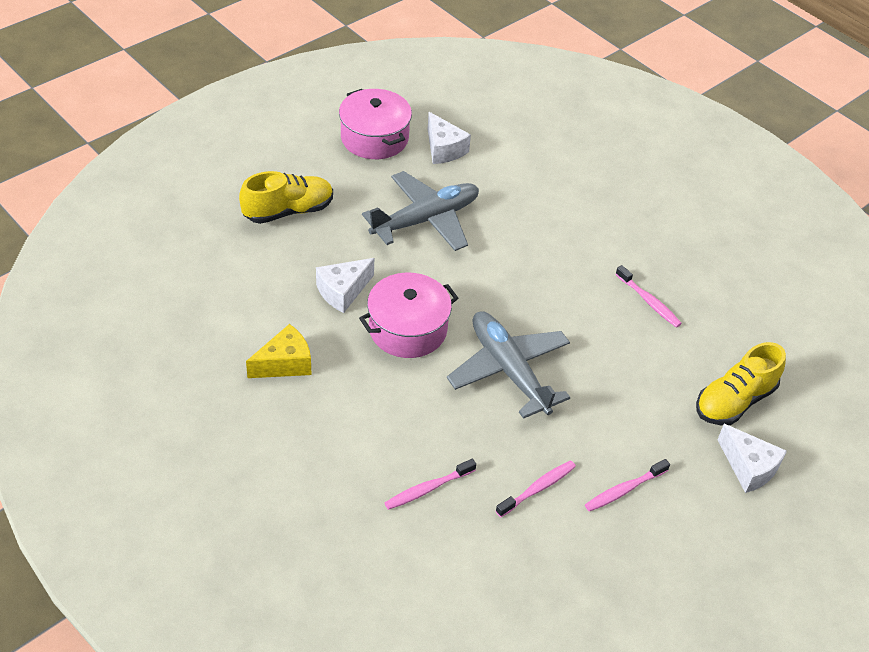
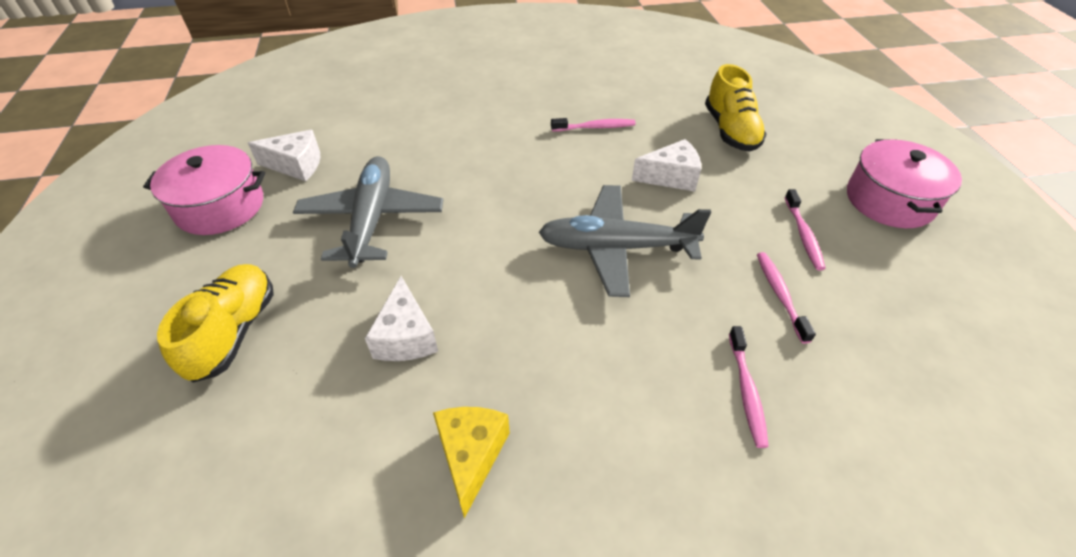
camera: 55 degrees left, 0 degrees up
(407, 329) = (506, 302): pink pot -> pink pot (889, 200)
(748, 467) = (804, 153): white cheese -> white cheese (671, 177)

